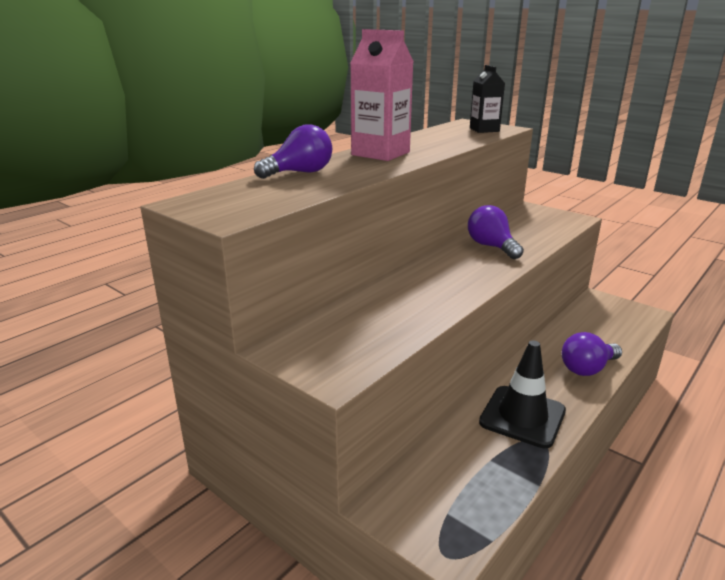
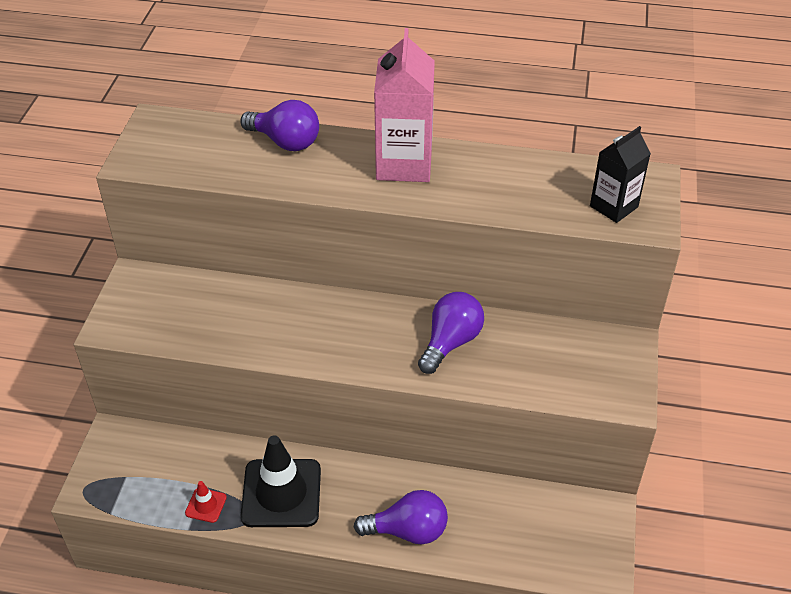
camera: 60 degrees right, 20 degrees up
(514, 465) = (206, 505): none -> red traffic cone
(587, 368) = (408, 531): purple light bulb -> purple light bulb turned 150 degrees clockwise

